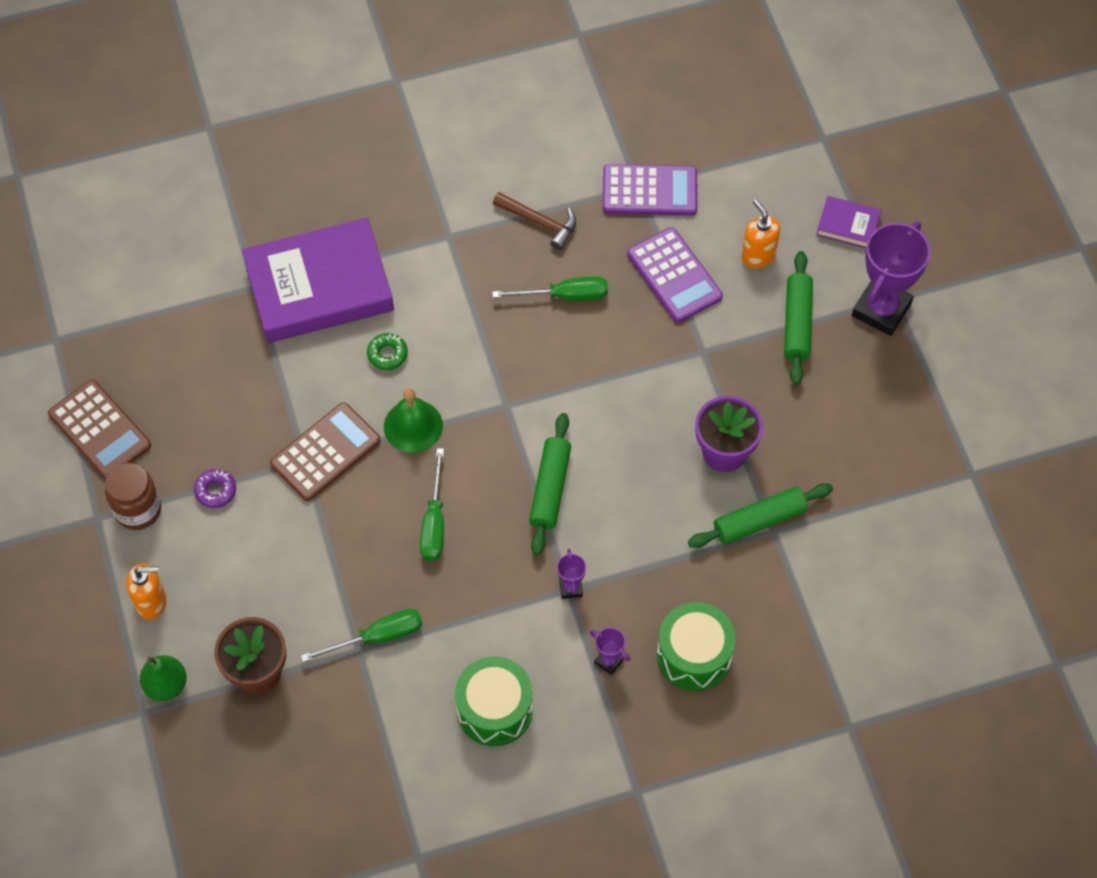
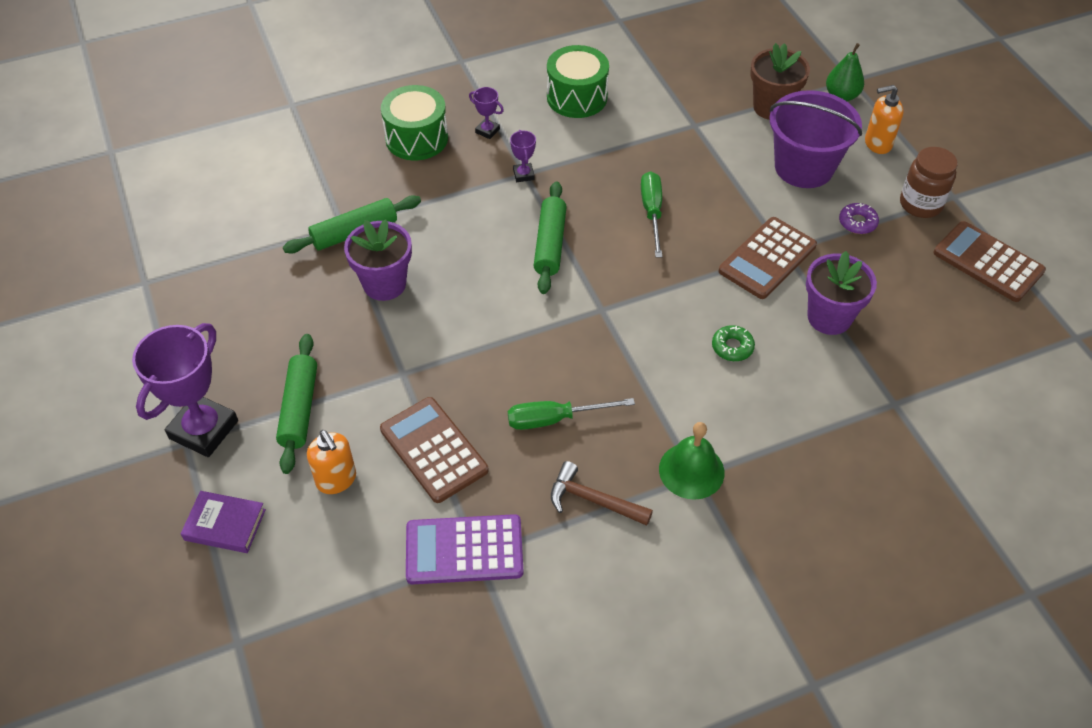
camera: 175 degrees right, 10 degrees down
(249, 573) = (804, 167): none -> purple bucket
(284, 379) = (829, 317): none -> purple flower pot
(319, 287) = (825, 409): purple book -> none
(377, 637) = (681, 134): green screwdriver -> none
(413, 426) = (690, 285): green bell -> green bell (691, 470)
(674, 275) = (434, 450): purple calculator -> brown calculator

